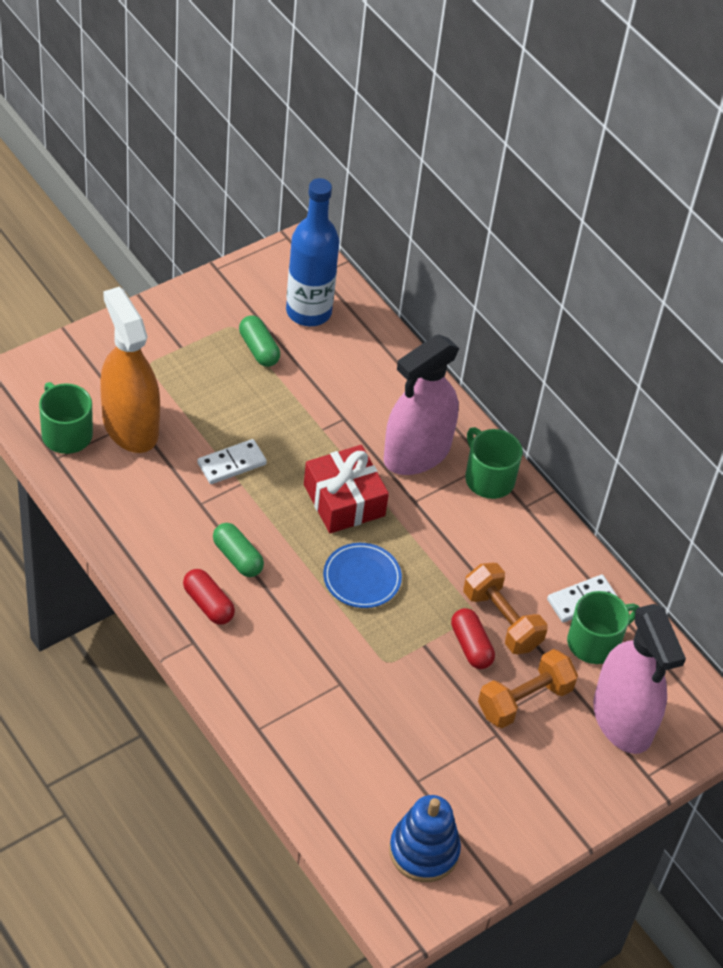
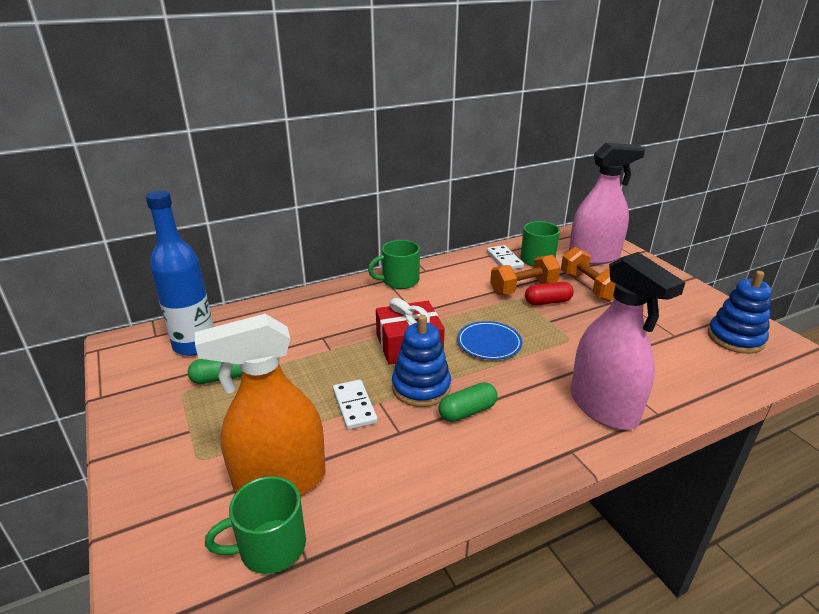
camera: 75 degrees left, 20 degrees down
(208, 604) = (524, 436): red capsule -> none
(269, 516) = (421, 387): none -> blue stacking toy
(417, 453) = (369, 307): pink spray bottle -> pink spray bottle (603, 407)

